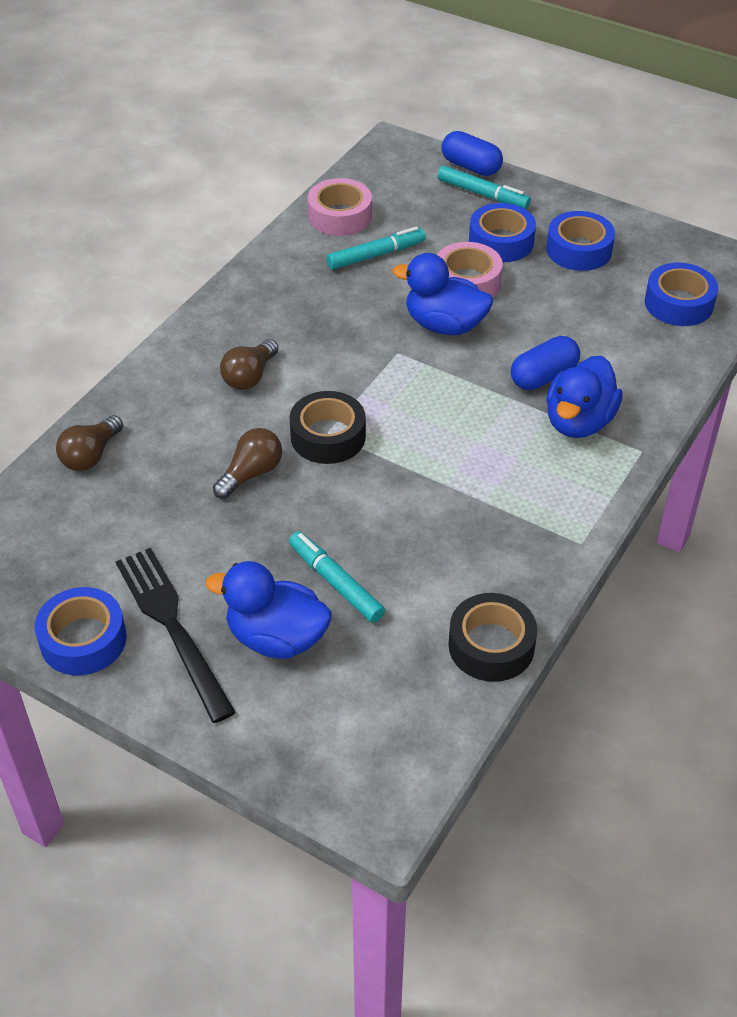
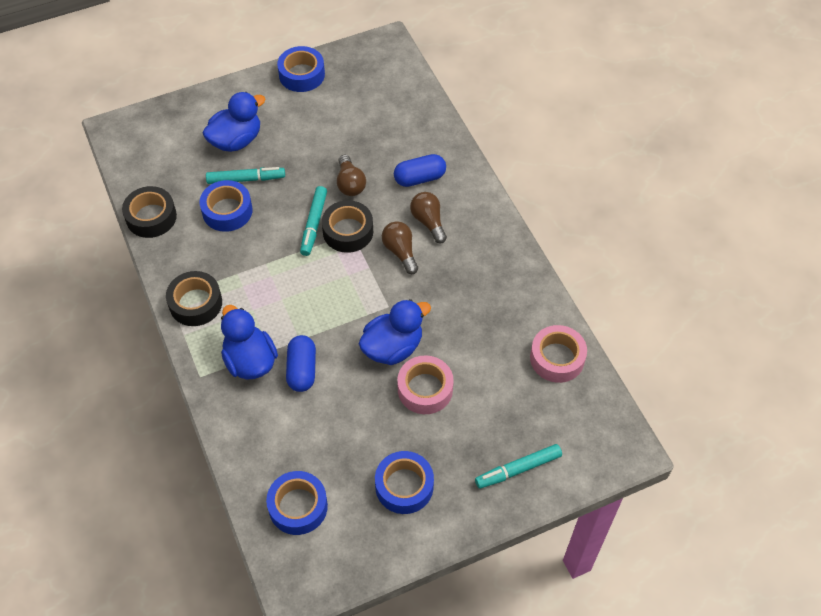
camera: 125 degrees right, 10 degrees up
(91, 455) = (422, 125): brown light bulb -> brown light bulb (400, 251)
(172, 626) = (279, 107): black fork -> none
(376, 255) = (495, 353): turquoise marker -> turquoise marker (314, 224)
(471, 167) = (560, 486): blue capsule -> blue capsule (419, 178)
(501, 242) = (452, 441): blue tape -> blue tape (227, 211)
(563, 513) = (195, 303): none -> black tape

